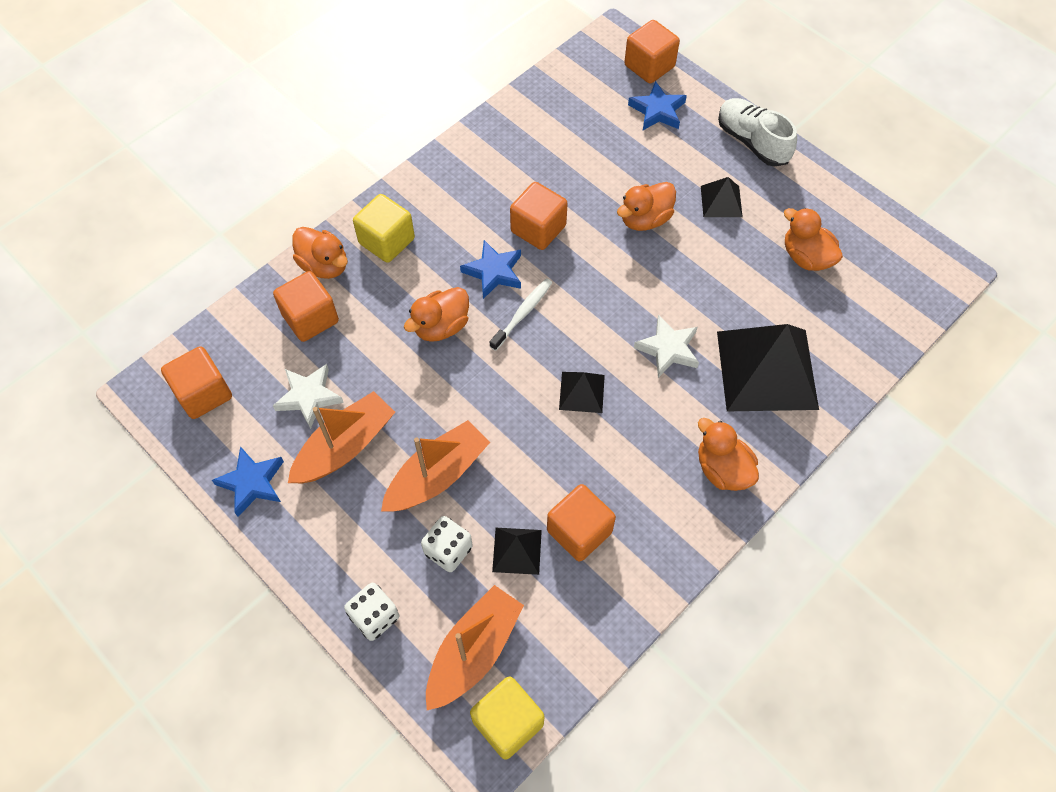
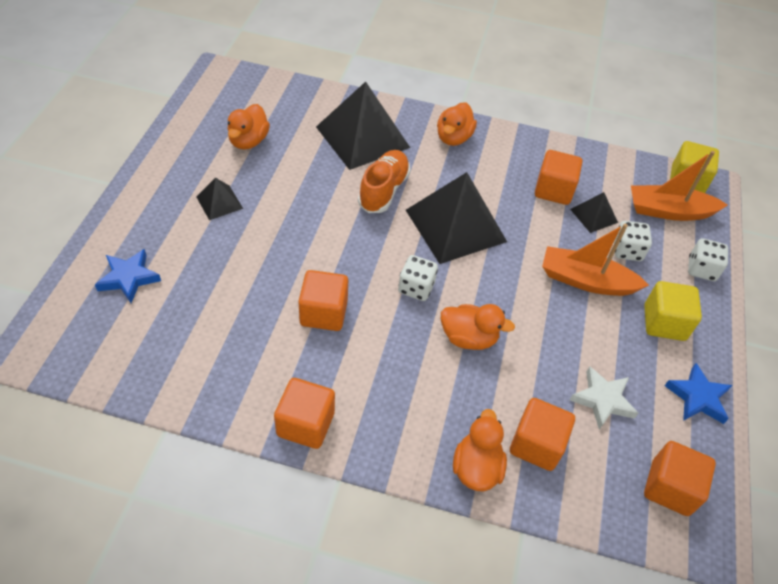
camera: 125 degrees left, 10 degrees down
(345, 446) = (617, 350): orange boat -> none
(387, 241) = (414, 427): yellow cube -> yellow cube (664, 323)
(494, 272) = (390, 325): blue star -> none
(522, 313) = (416, 288): white toothbrush -> white dice
(582, 392) = (455, 225): black pyramid -> black pyramid, size x2.13
(645, 219) = (268, 244): orange duck -> none
(649, 66) = (66, 305): orange cube -> orange cube (305, 424)
(668, 349) = (383, 190): white star -> orange shoe
(752, 142) = (138, 202): white shoe -> none

